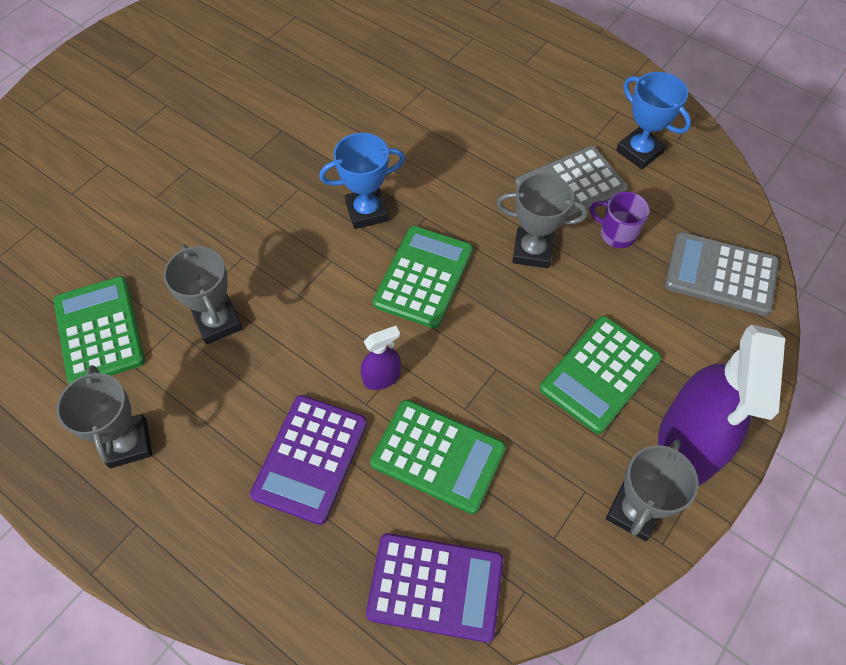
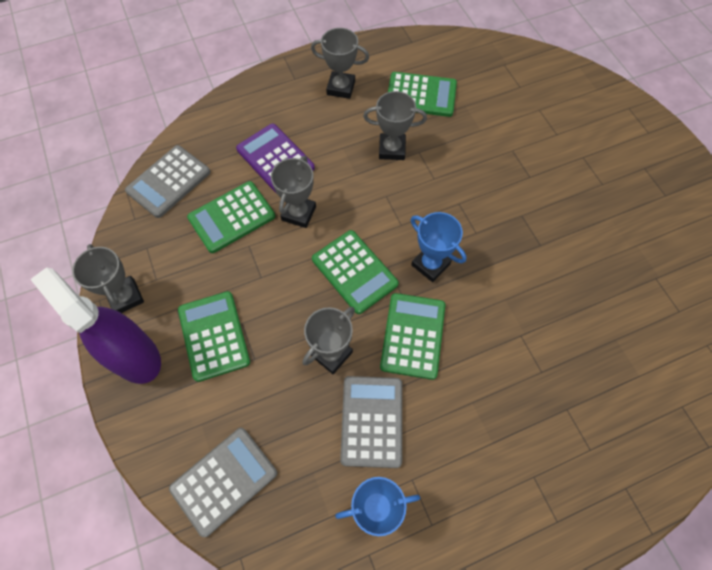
camera: 120 degrees right, 5 degrees up
(367, 211) = (430, 264): blue trophy -> blue trophy turned 60 degrees counterclockwise
(382, 377) = (298, 213): purple spray bottle -> grey trophy
(435, 587) = (168, 181): purple calculator -> grey calculator
(461, 192) = (413, 336): none -> green calculator
(616, 234) = (308, 426): purple mug -> none

